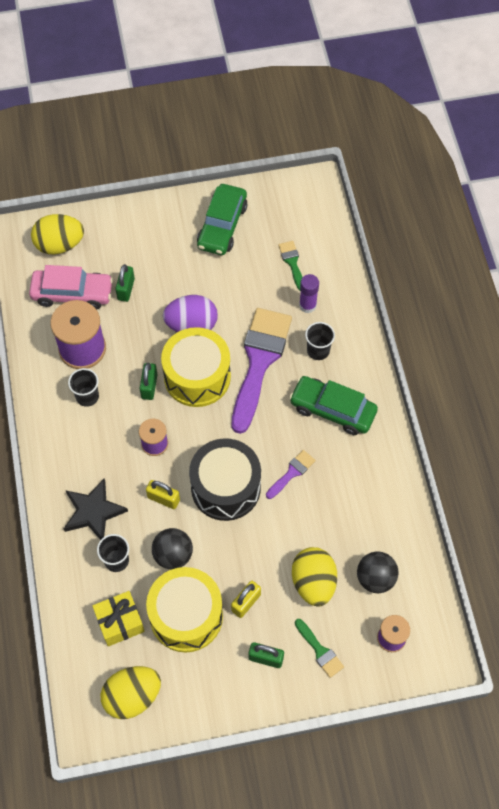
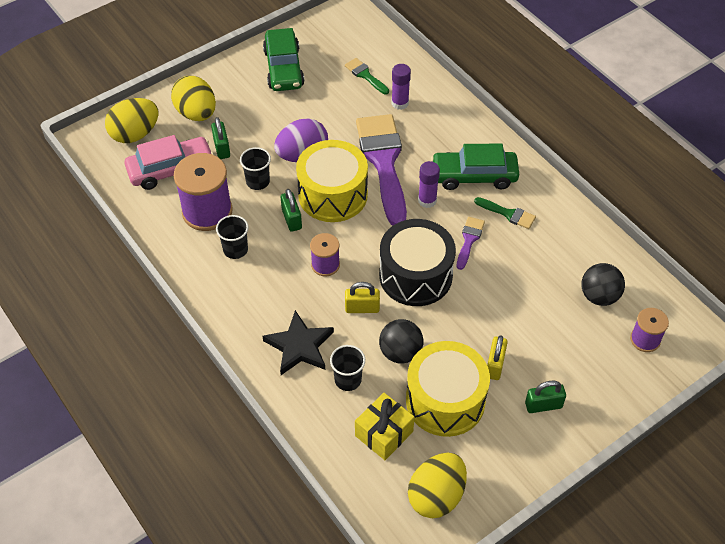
camera: 25 degrees left, 10 degrees down
(276, 417) = (427, 200): none -> purple glue stick
(313, 582) = (546, 322): yellow egg -> yellow egg (196, 113)
(318, 350) = (431, 134): black cup -> black cup (258, 181)
(320, 651) = (588, 377): green brush -> green brush (508, 214)

